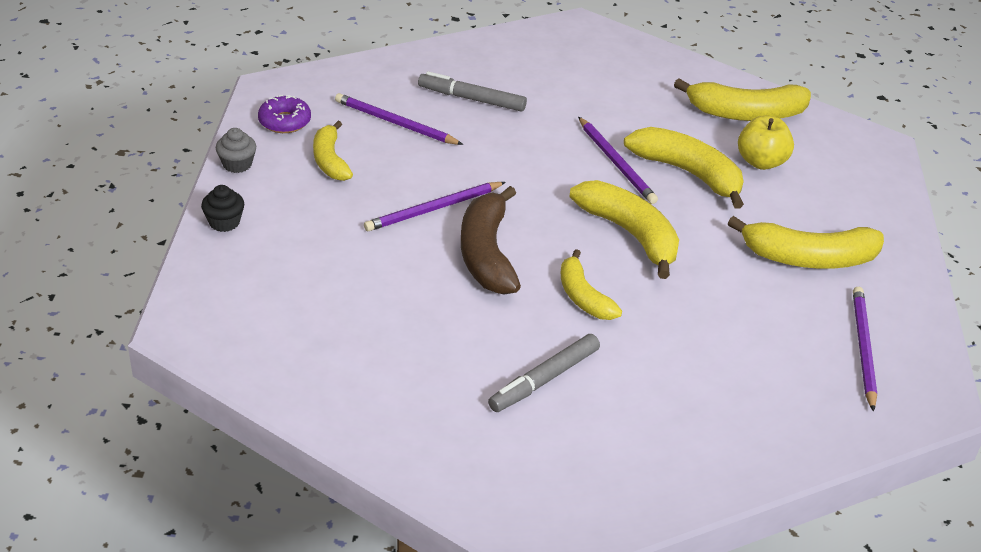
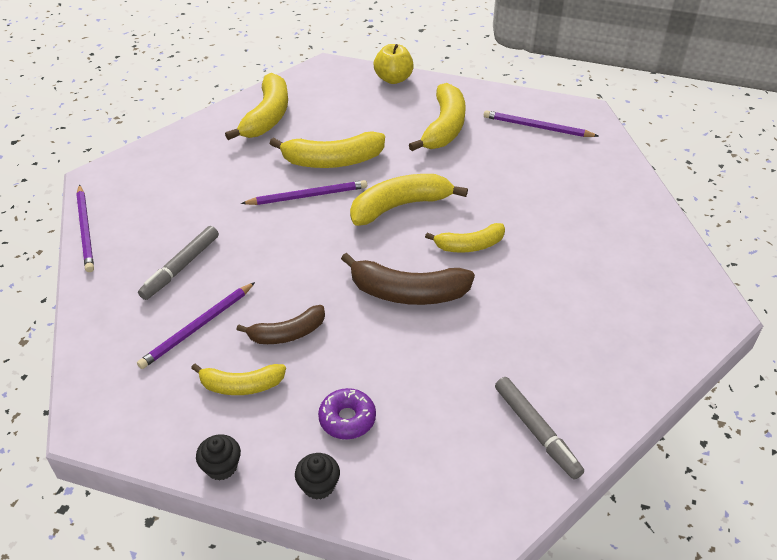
camera: 75 degrees left, 5 degrees up
(237, 164) = (221, 467): grey cupcake -> black cupcake
(284, 121) = (159, 417): purple donut -> purple donut (347, 419)
(402, 178) = (287, 333): none -> brown banana
(433, 209) = (339, 318): purple pencil -> purple pencil (85, 230)
(544, 380) = (561, 284): grey marker -> grey marker (536, 431)
(688, 173) = (332, 161): yellow banana -> yellow banana turned 150 degrees counterclockwise
(761, 162) = (330, 123): yellow apple -> yellow apple (393, 79)

